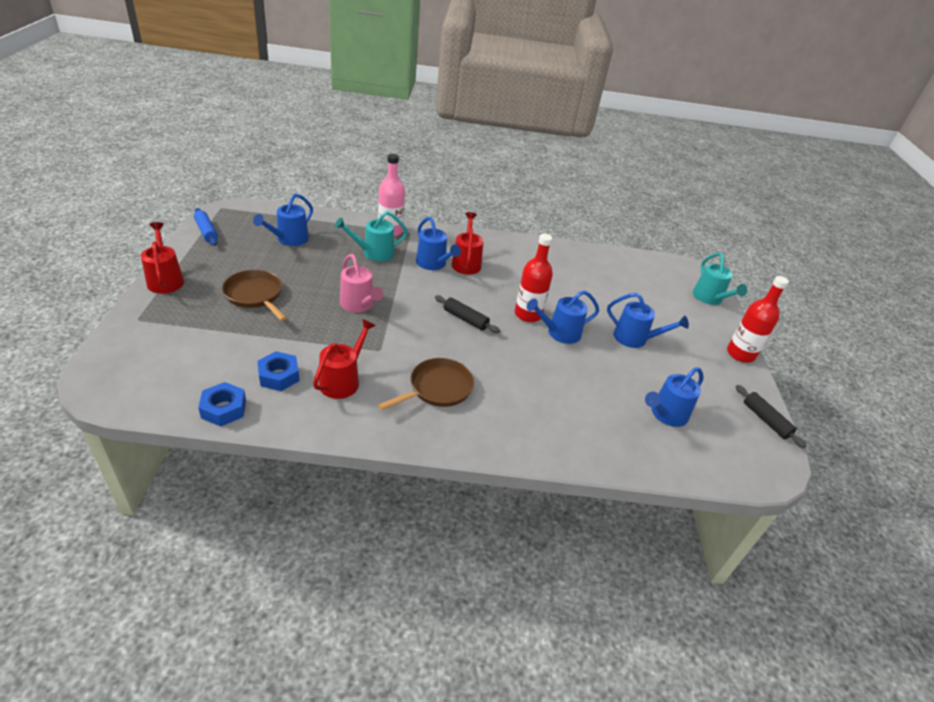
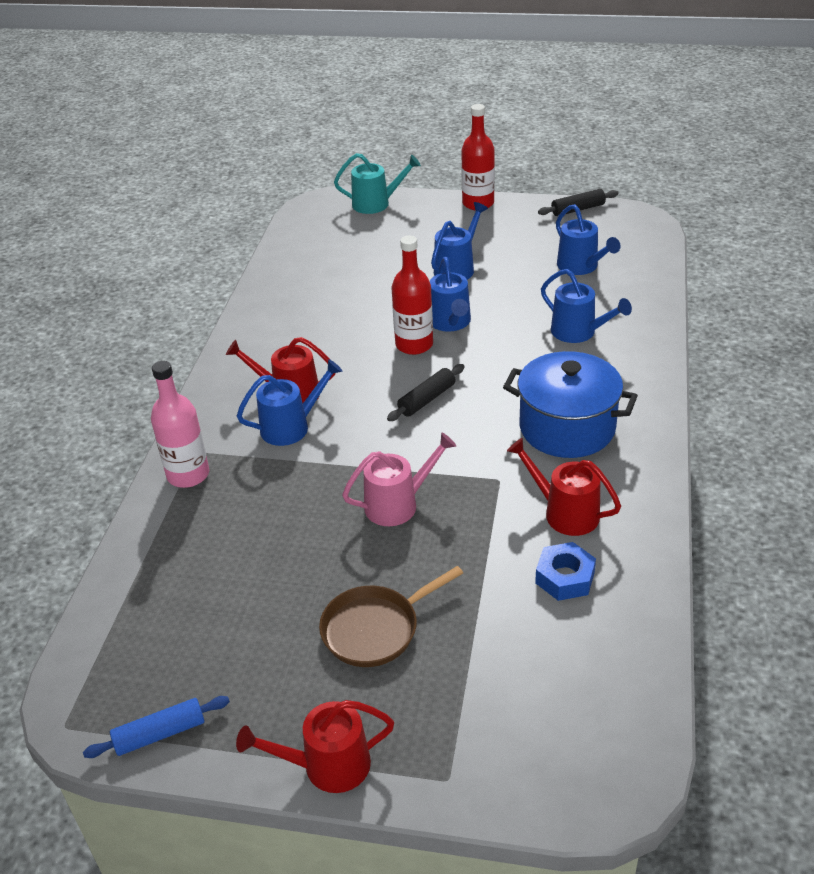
camera: 75 degrees left, 0 degrees up
(224, 409) = (638, 627): blue nut -> none
(289, 239) = (203, 603): blue watering can -> blue watering can (578, 332)
(374, 253) = (255, 492): turquoise watering can -> none
(437, 388) = (567, 427): brown pan -> blue pot

